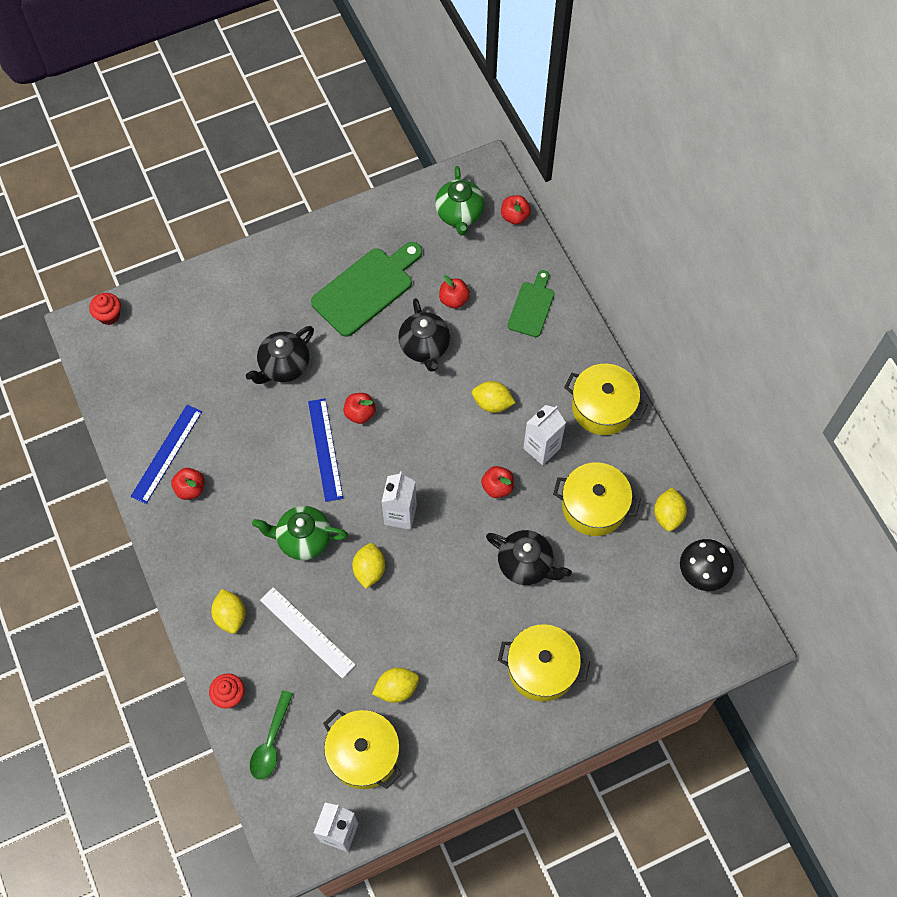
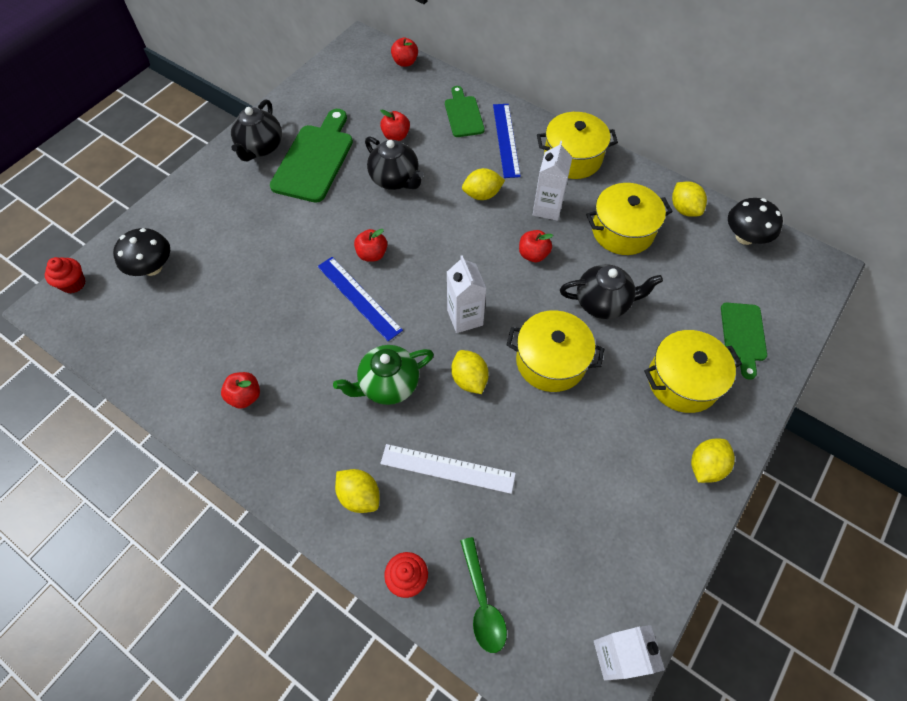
camera: 30 degrees left, 5 degrees down
(166, 453) = (201, 376): blue ruler -> blue ruler (506, 140)
(176, 332) = (152, 267): none -> black mushroom
(284, 366) = (276, 249): black teapot -> black teapot (260, 148)
(364, 754) = (583, 556): yellow pot -> yellow pot (551, 361)
(396, 689) = (569, 473): yellow lemon -> yellow lemon (705, 466)
(459, 214) = (359, 78): green teapot -> none
(625, 659) = (743, 335): none -> green cutting board

